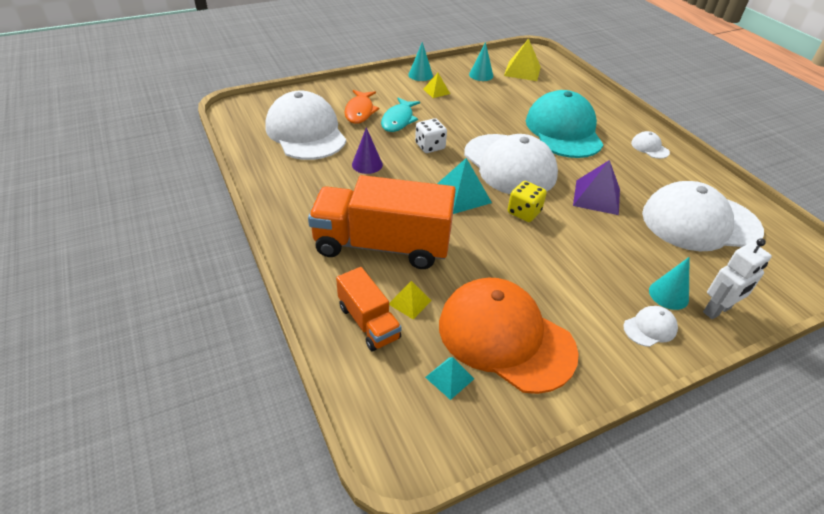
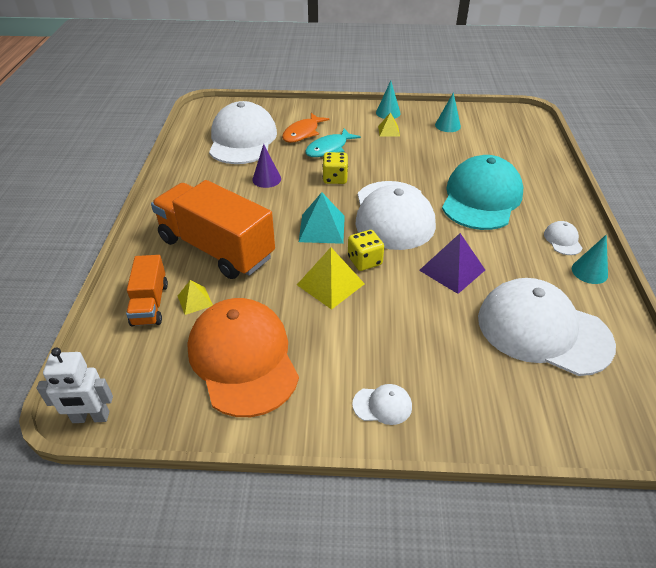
camera: 30 degrees right, 0 degrees up
(430, 146) = (335, 178): white dice -> yellow dice
(449, 378) = (168, 371): turquoise pyramid -> none
(522, 71) = (495, 131): yellow pyramid -> yellow pyramid (330, 284)
(668, 295) = (433, 384): turquoise cone -> turquoise cone (589, 271)
(717, 310) = (471, 419): white robot -> white robot (90, 417)

